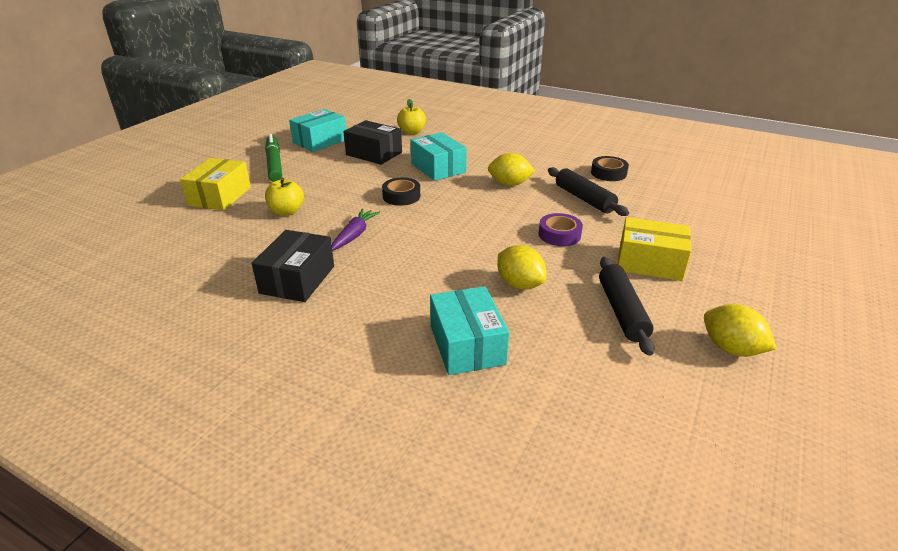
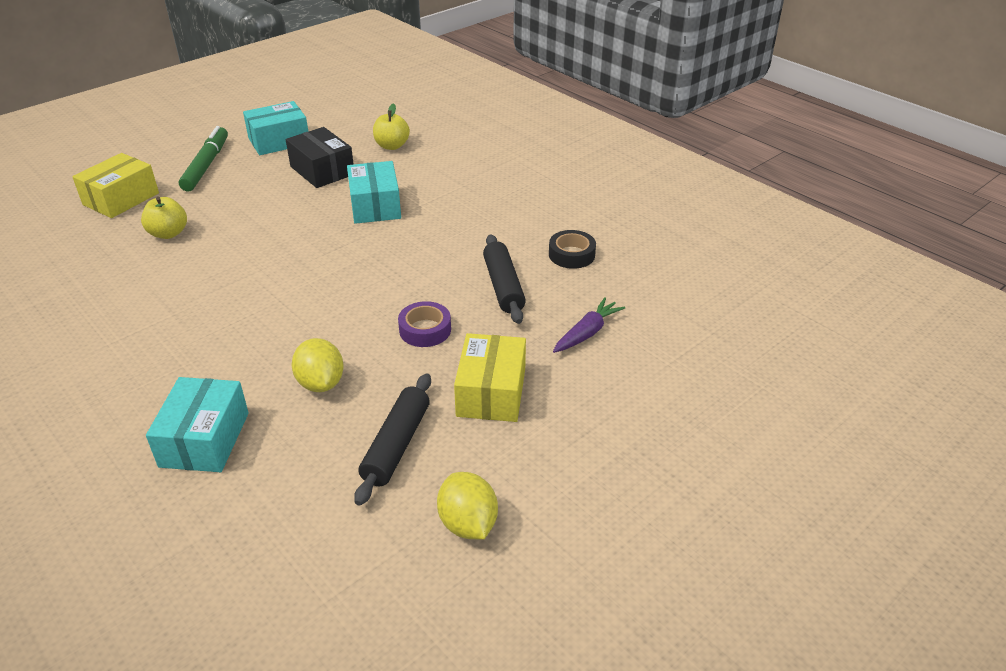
camera: 20 degrees right, 5 degrees up
(297, 279) = (113, 321): black box -> none
(354, 235) = (210, 279): purple carrot -> purple carrot (587, 333)
(401, 196) = (300, 238): black tape -> none
(509, 184) = (435, 246): yellow lemon -> none
(649, 262) = (491, 392): yellow box -> yellow box turned 60 degrees clockwise

